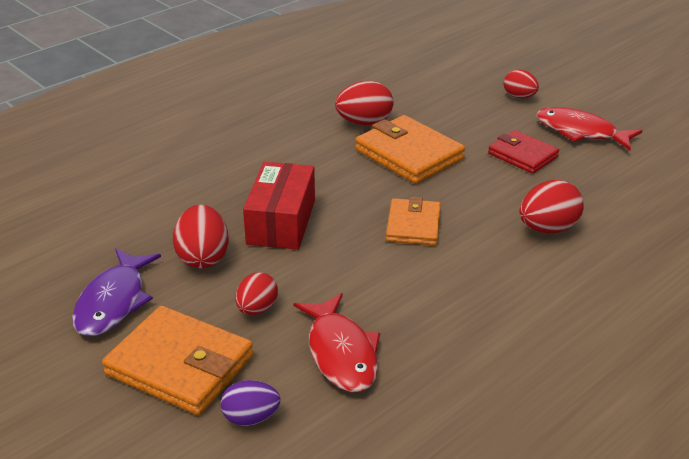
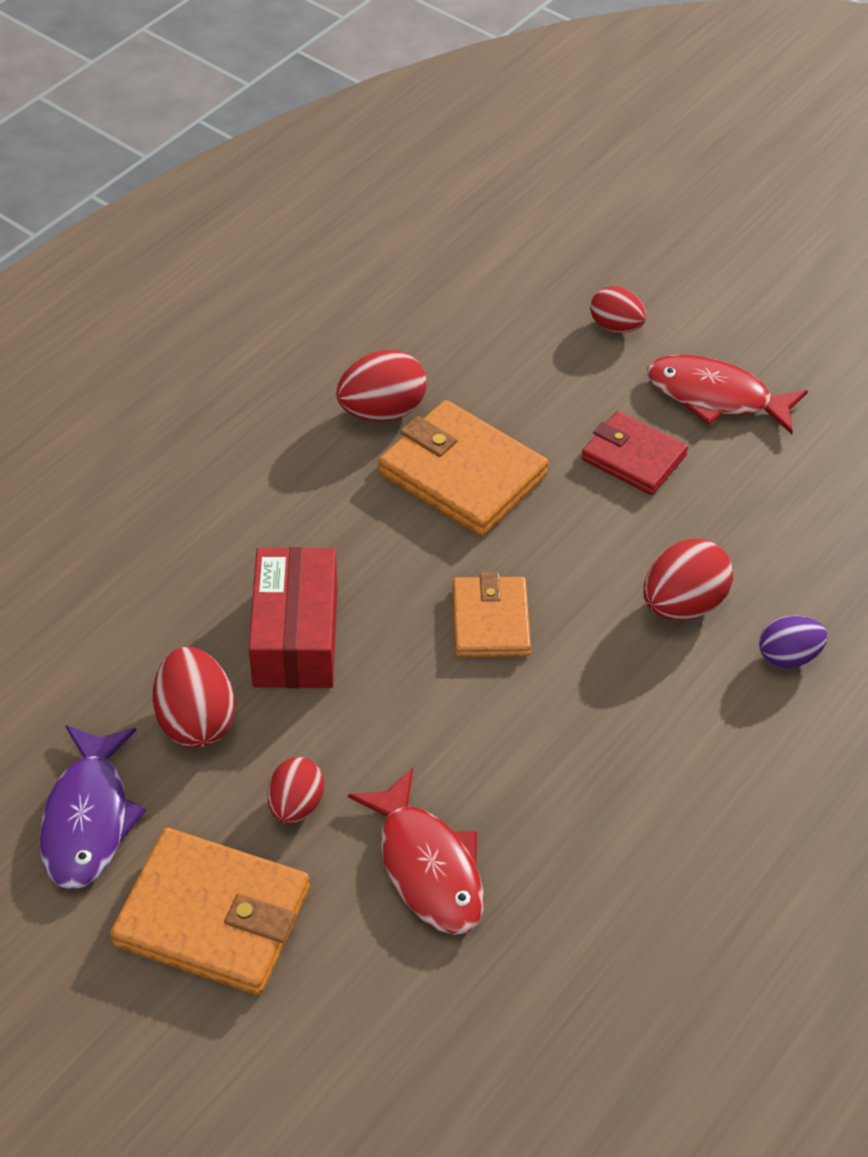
camera: 10 degrees left, 15 degrees up
(251, 418) = (328, 988): purple egg -> purple egg (788, 656)

